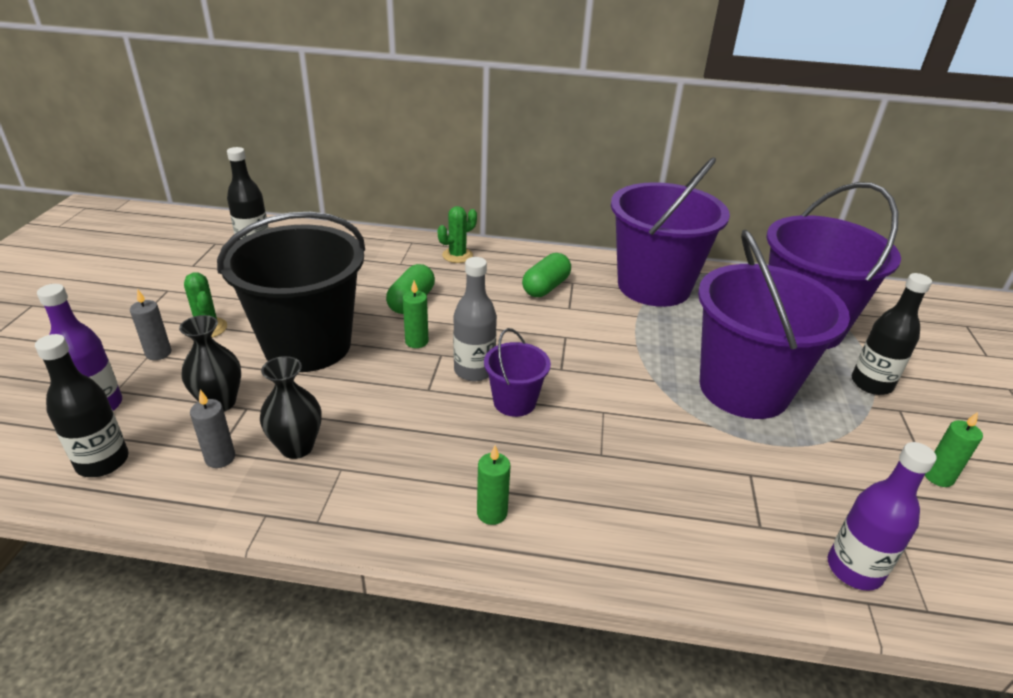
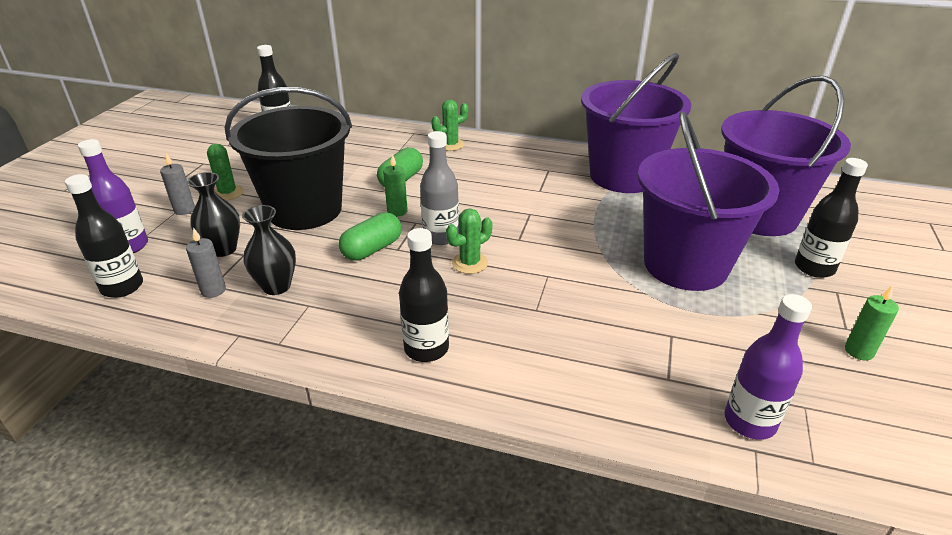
camera: 10 degrees right, 0 degrees up
(492, 513) = (426, 348): green candle -> black bottle
(514, 402) = (470, 263): purple bucket -> green cactus
(546, 287) = (523, 173): green capsule -> green capsule (372, 249)

